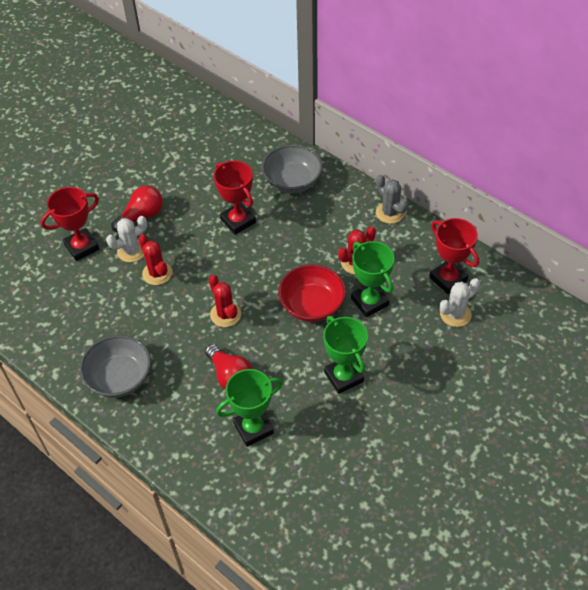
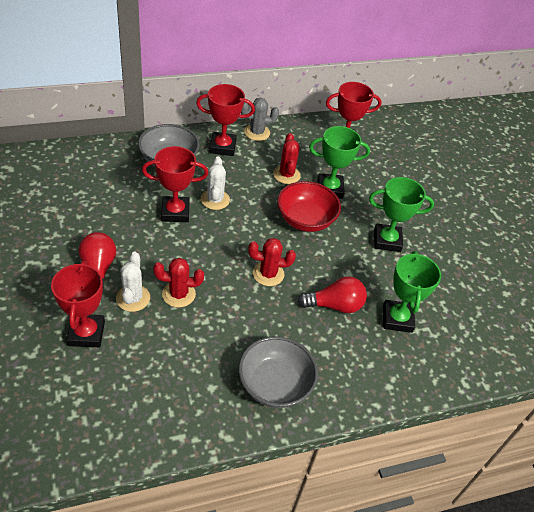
camera: 65 degrees left, 5 degrees down
(345, 202) = (223, 147): none -> red trophy
(455, 314) = (377, 157): white cactus -> white cactus (215, 199)

